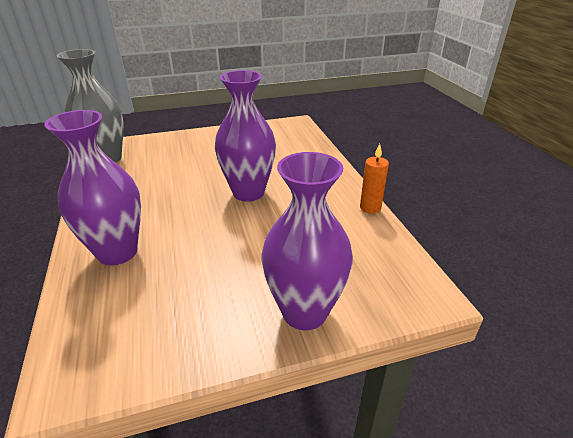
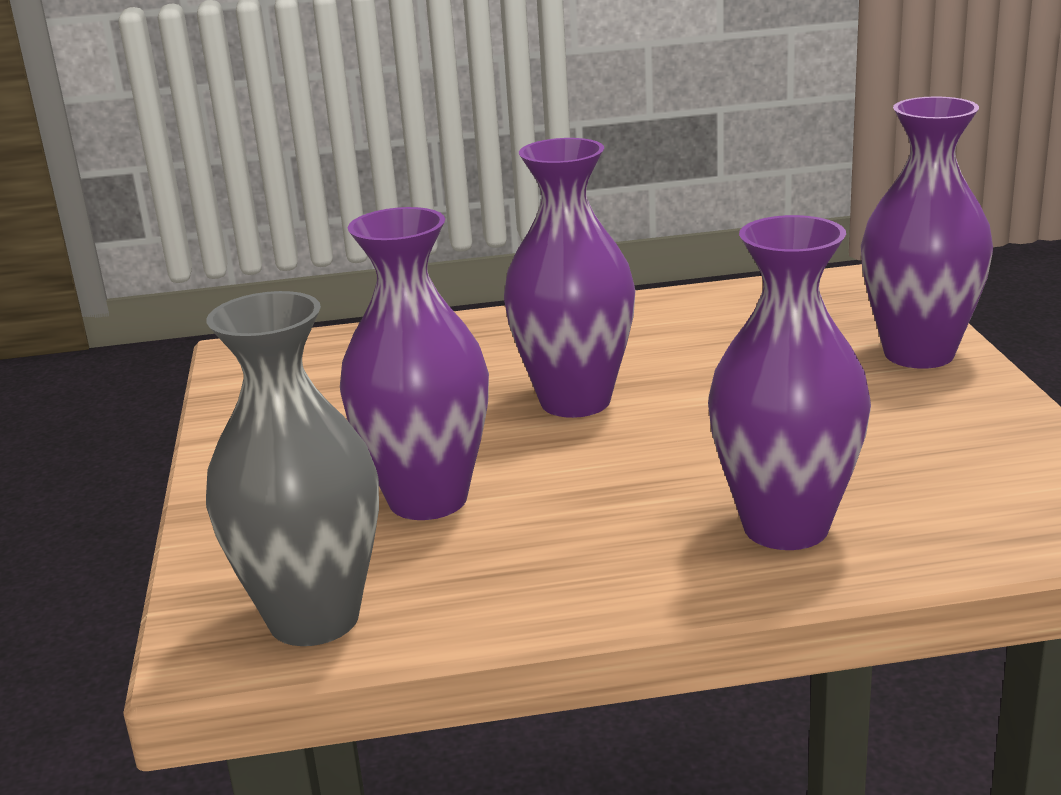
camera: 80 degrees left, 10 degrees down
(173, 168) = (428, 499): none -> purple vase
(370, 207) = (652, 299): orange candle -> none

